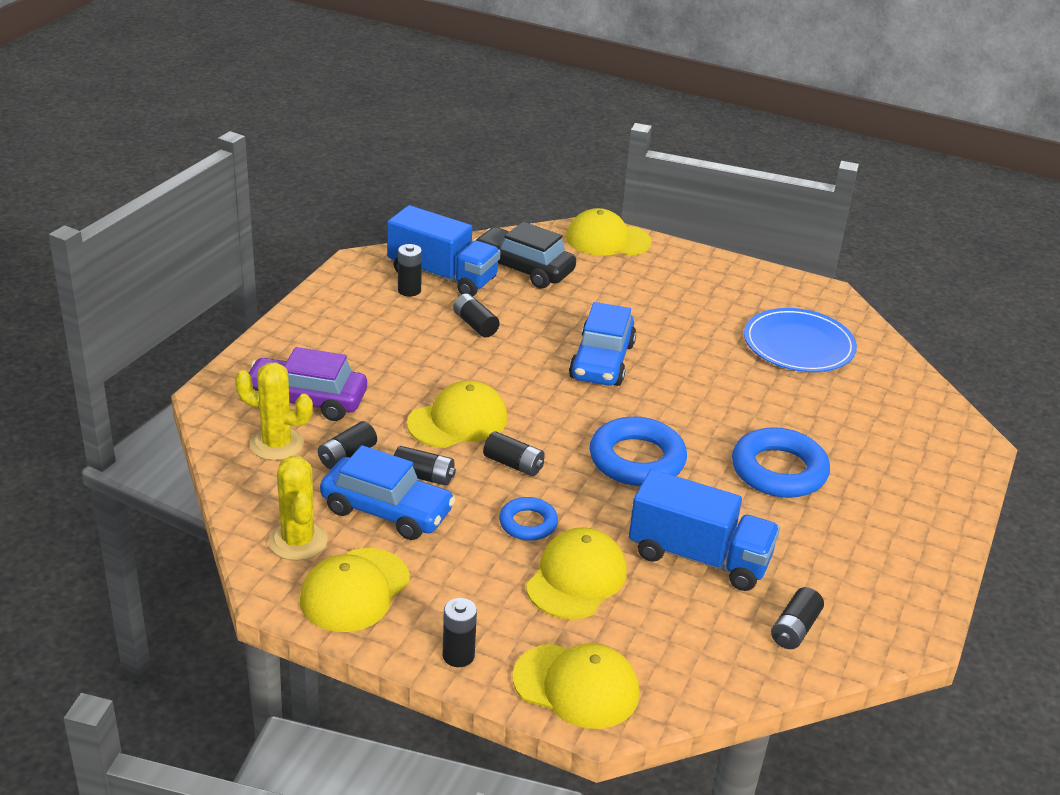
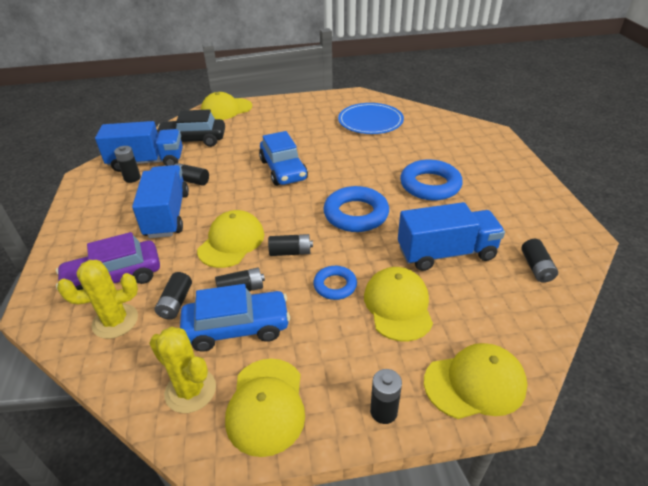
camera: 30 degrees left, 5 degrees up
(413, 355) = (167, 215): none -> blue truck

